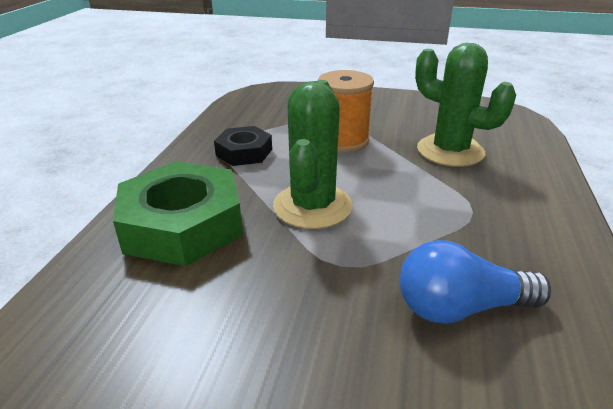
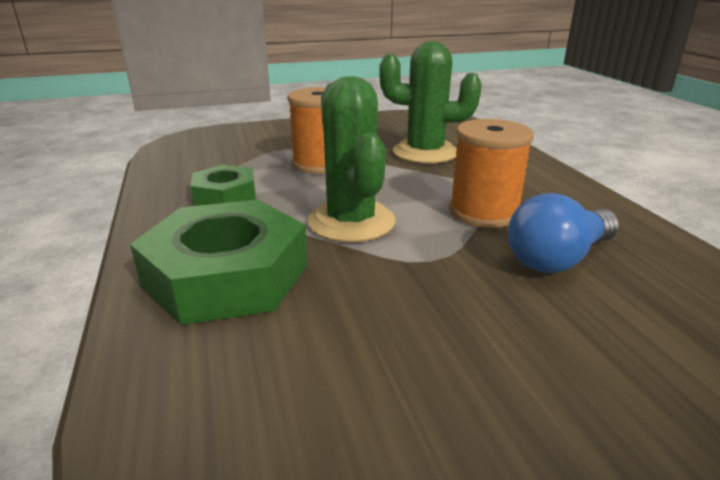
camera: 30 degrees left, 5 degrees down
(244, 152) = (225, 195): black nut -> green nut
(439, 233) = (484, 212): none -> orange spool

